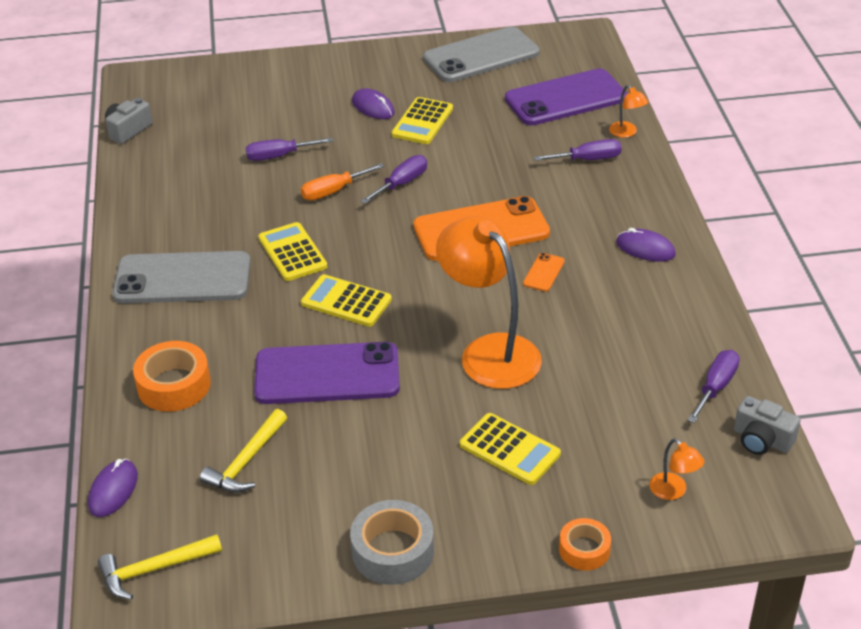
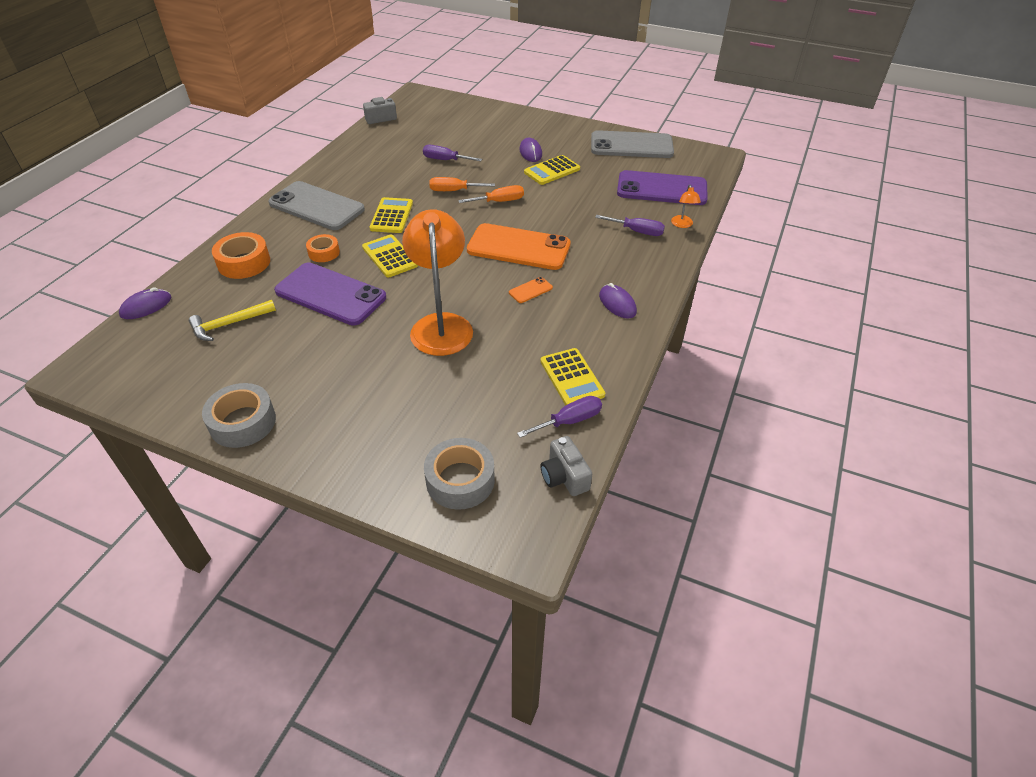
camera: 30 degrees right, 5 degrees up
(154, 570) = (111, 362): yellow hammer -> none
(401, 183) = (499, 201): purple screwdriver -> orange screwdriver
(509, 449) = (384, 394): yellow calculator -> yellow calculator (571, 378)
(584, 550) = (356, 488): orange tape -> orange tape (324, 253)
(673, 491) = (460, 480): orange lamp -> grey tape

